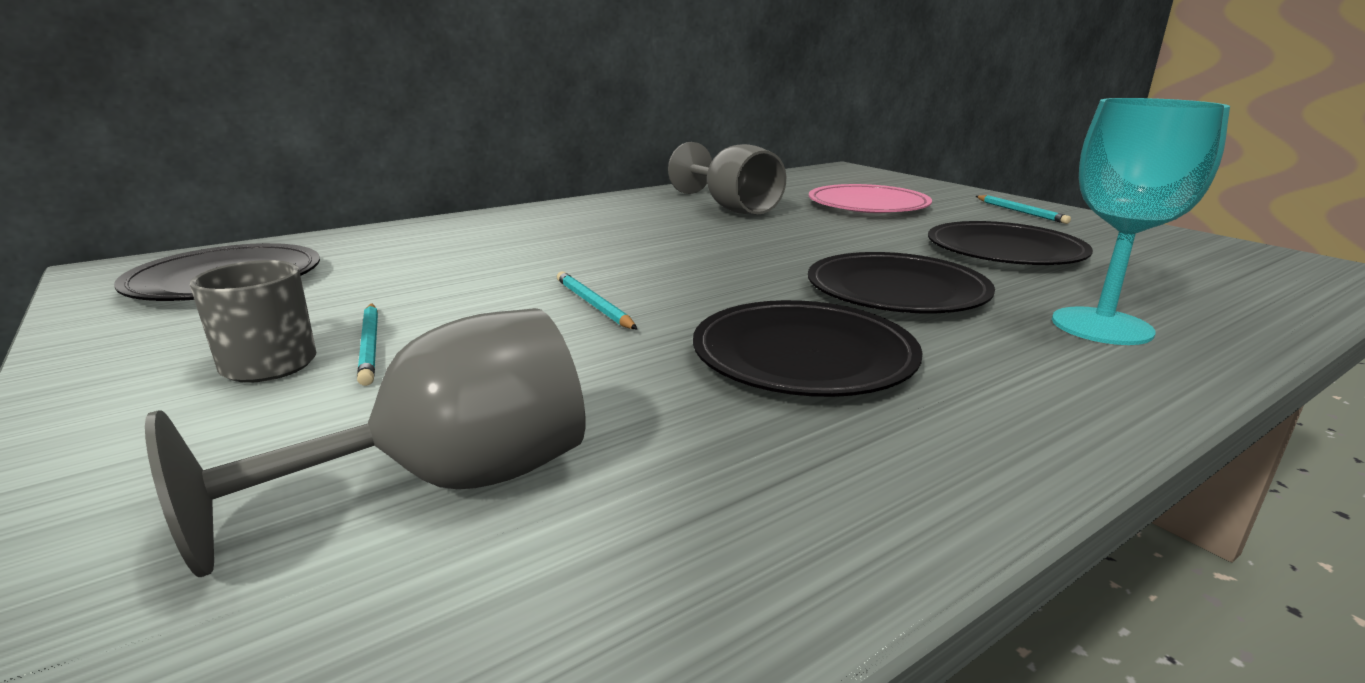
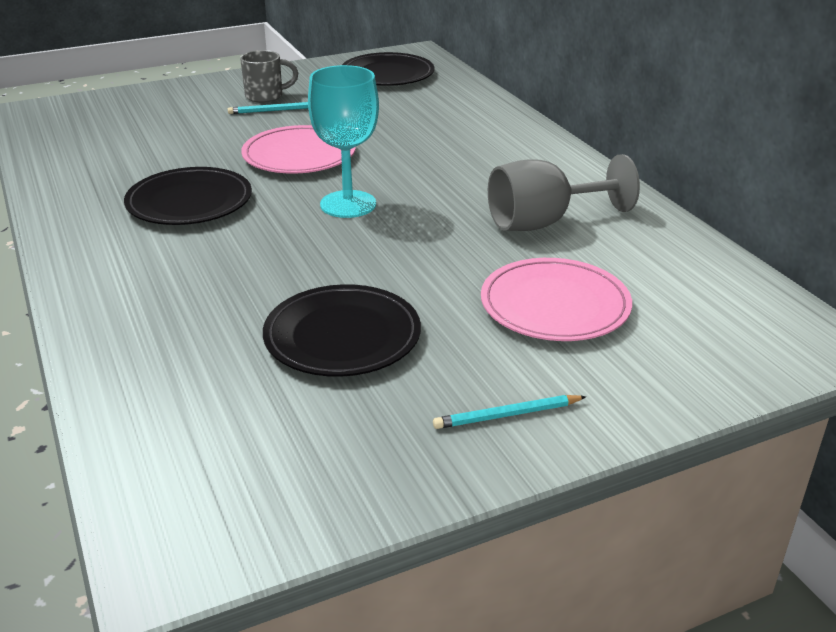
camera: 100 degrees right, 10 degrees up
(449, 483) = (141, 131): grey goblet -> none
(593, 304) = (299, 155): turquoise pencil -> pink plate
(896, 291) = (268, 252): black plate -> none
(1101, 326) = (154, 311): turquoise goblet -> turquoise goblet (348, 204)

